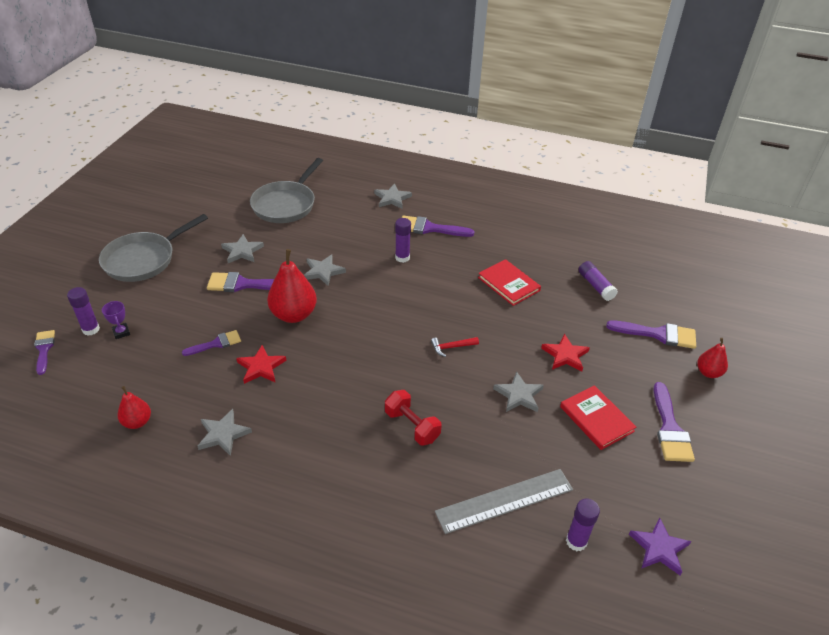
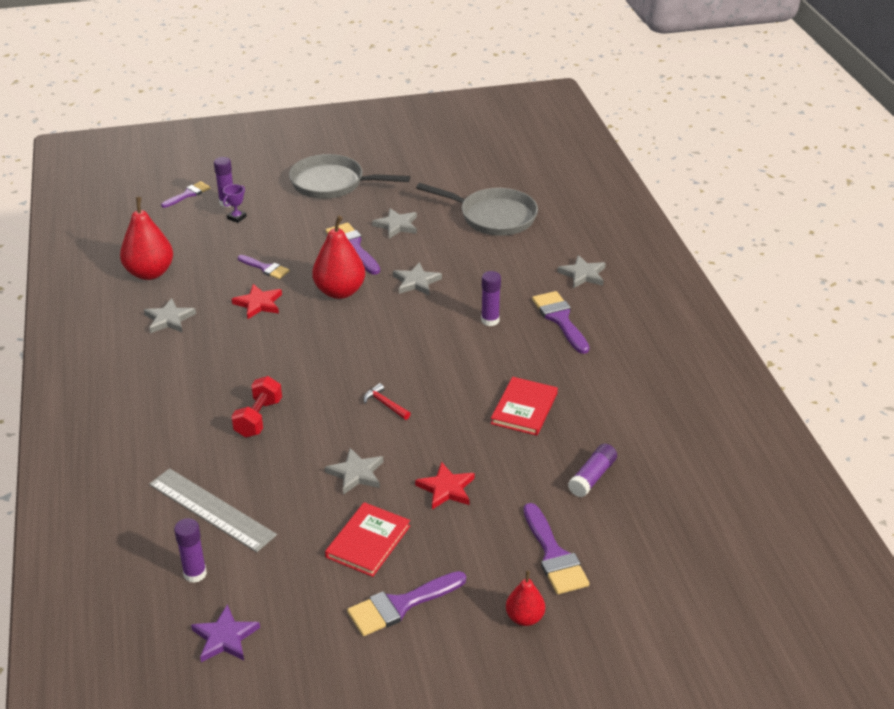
camera: 60 degrees right, 5 degrees down
(137, 422) = (150, 273): red pear -> red pear, size x1.78
(286, 204) = (493, 217): grey pan -> grey pan turned 150 degrees counterclockwise

